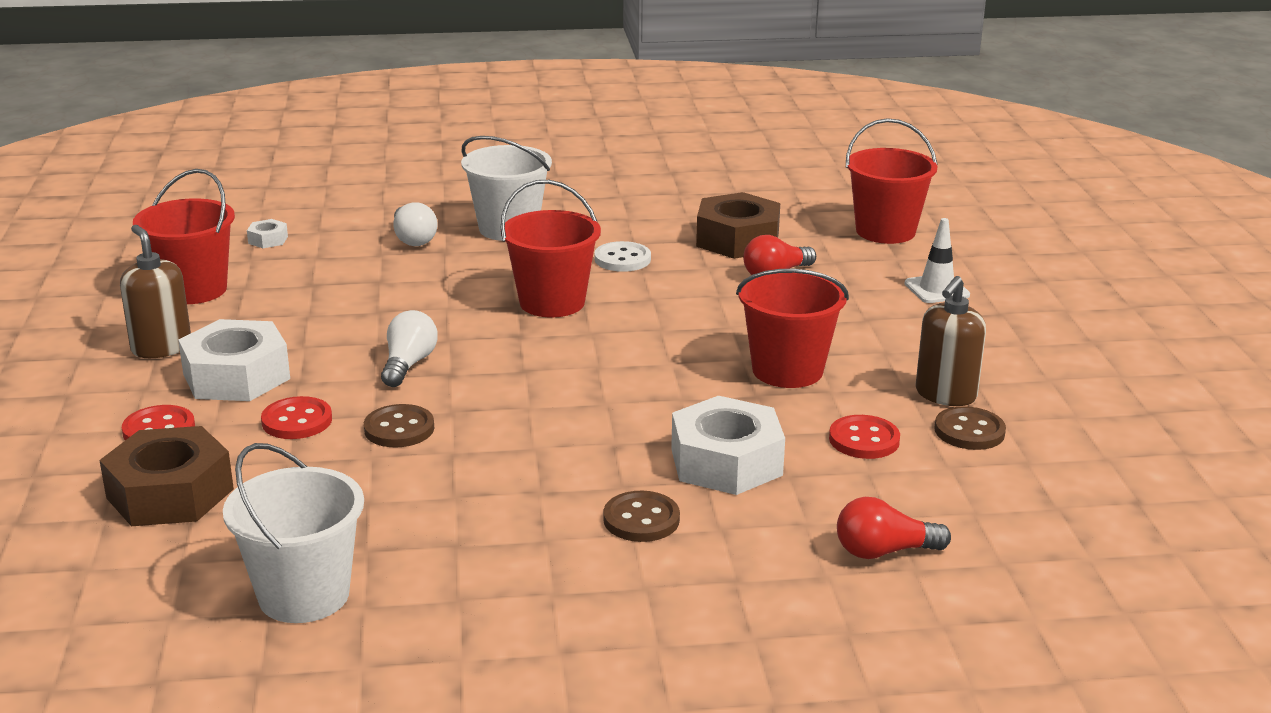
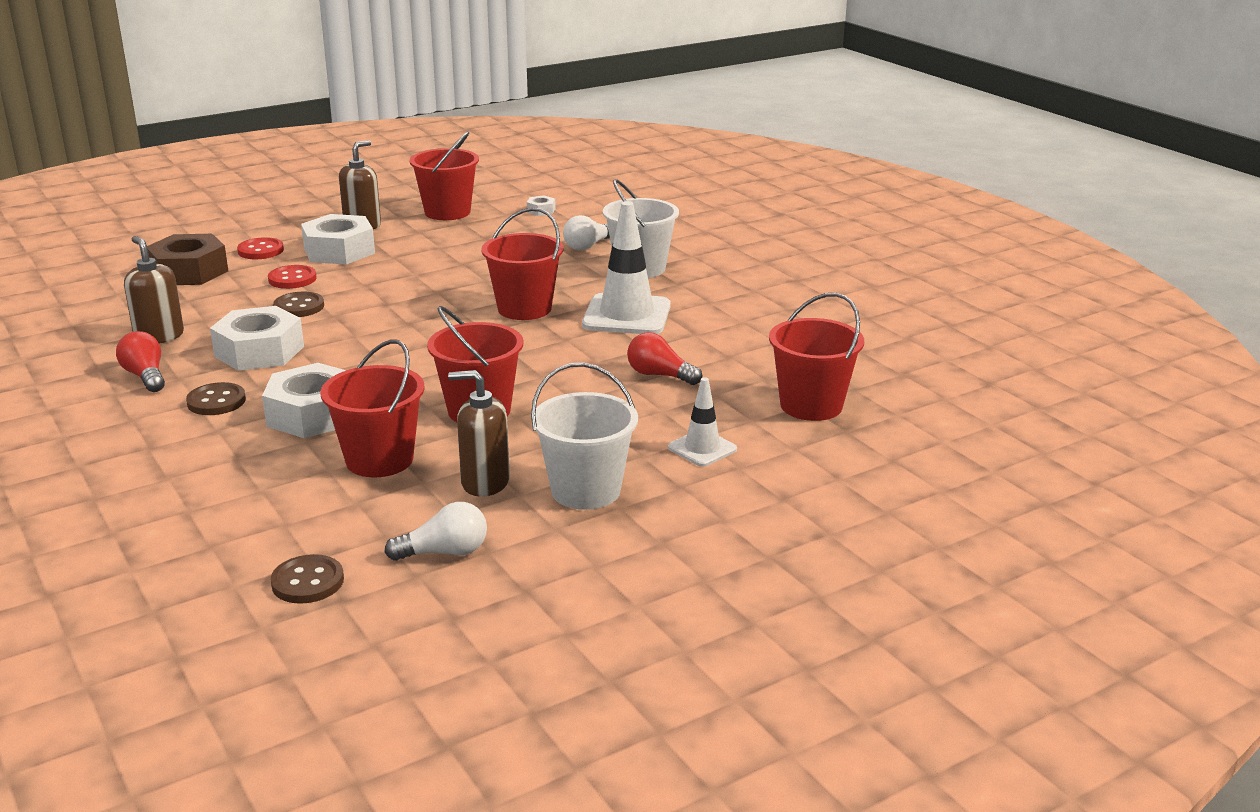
camera: 65 degrees right, 0 degrees up
(304, 595) = (91, 329): white bucket -> white bucket (586, 491)
(391, 541) = (159, 336): none -> brown soap dispenser
(408, 365) = (389, 289): white light bulb -> white light bulb (444, 552)
(516, 473) = (259, 351): none -> white nut
(622, 259) = (626, 315): white button -> white traffic cone
(737, 239) = (715, 348): brown nut -> none
(864, 440) = (379, 460): red button -> red bucket
(884, 551) = (207, 494): red light bulb -> red light bulb (145, 376)
(969, 431) = (423, 502): brown button -> brown button (307, 582)

